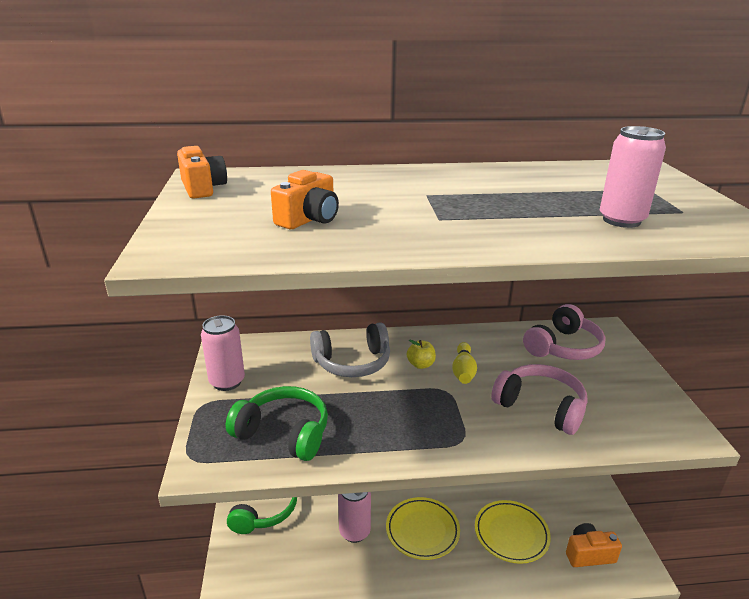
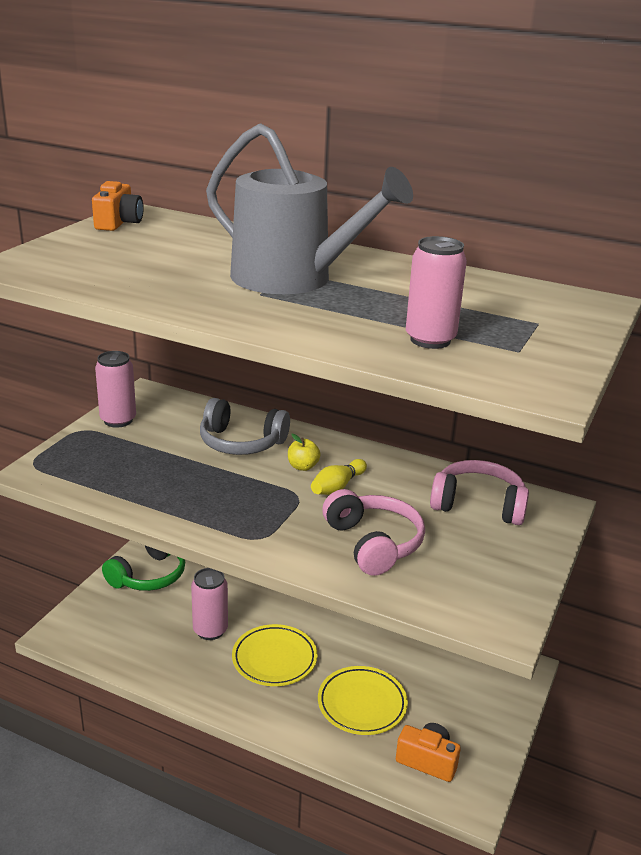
camera: 30 degrees right, 0 degrees up
(284, 433) = (119, 474): green headphones -> none
(309, 219) = (153, 267): orange camera -> none
(437, 200) = (292, 279): none -> grey watering can
(563, 347) = (478, 505): pink headphones -> pink headphones turned 150 degrees counterclockwise

